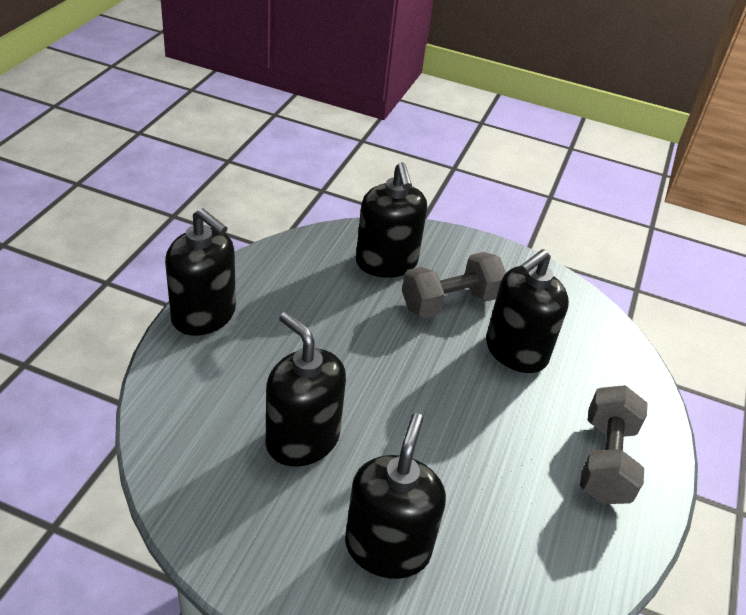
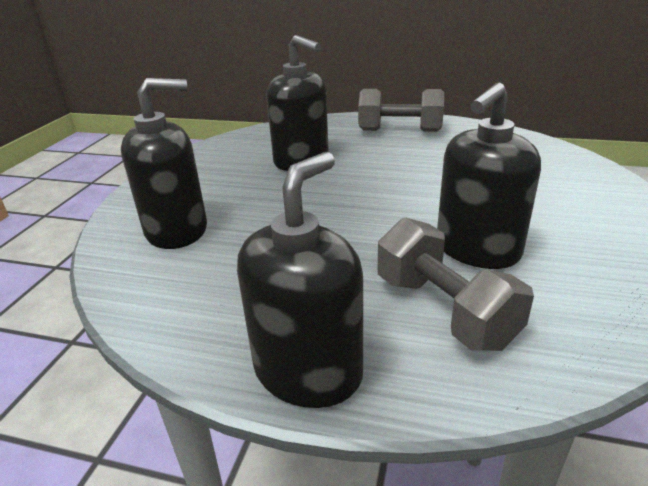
camera: 90 degrees left, 10 degrees down
(387, 547) = (552, 196): black soap dispenser -> none
(450, 302) = (242, 191): grey dumbbell -> grey dumbbell (444, 310)

